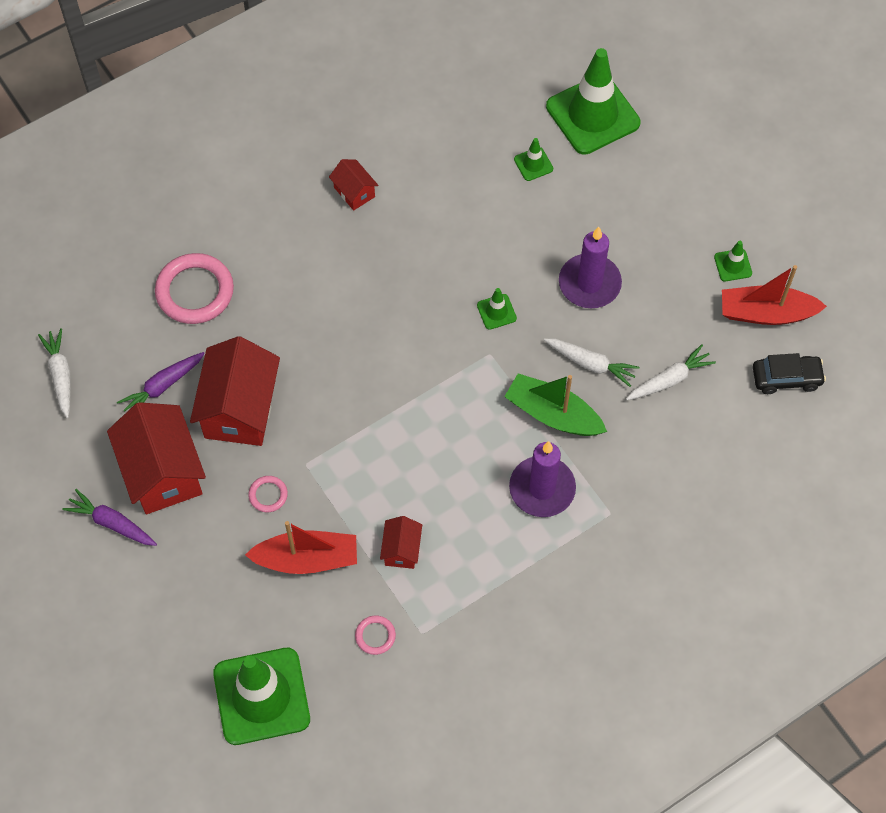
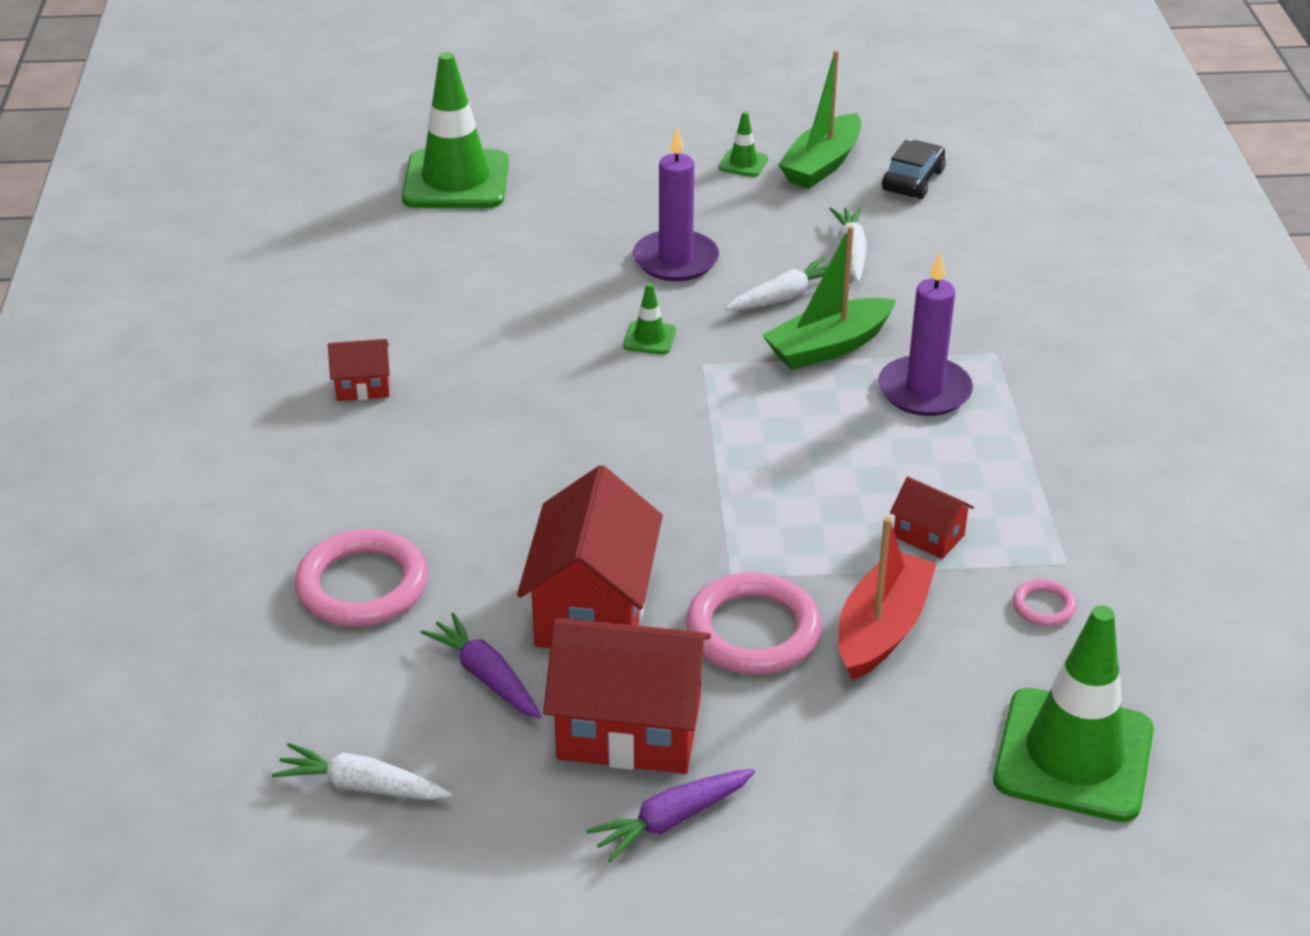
camera: 60 degrees left, 25 degrees down
(162, 386) = (486, 676): purple carrot -> purple carrot turned 150 degrees clockwise
(240, 409) = (593, 609): red house -> red house turned 60 degrees clockwise
(268, 495) = (753, 631): pink ring -> pink ring, size x2.12
(533, 164) = (475, 241): green traffic cone -> none
(766, 313) = (822, 164): red boat -> green boat

